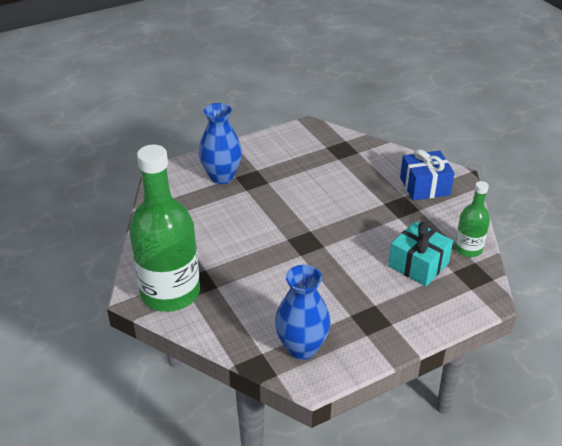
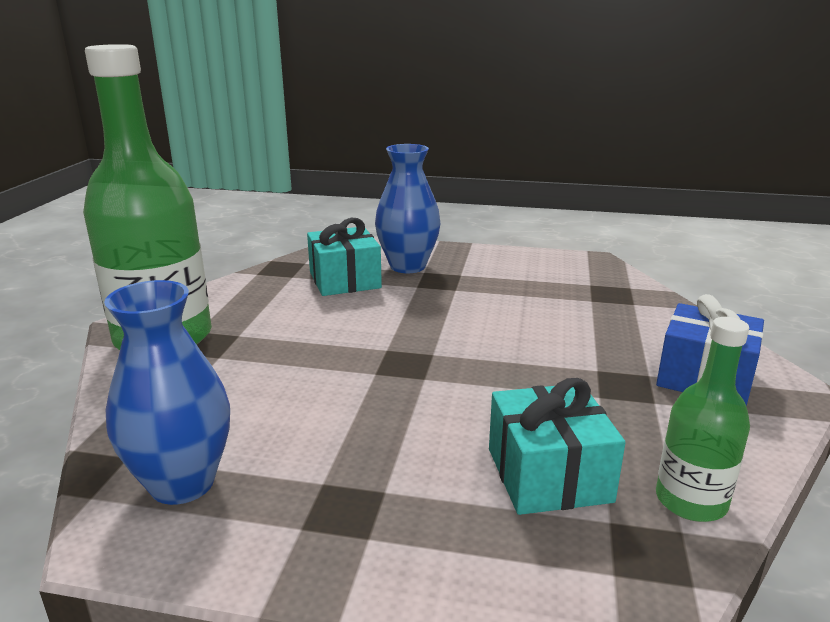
camera: 40 degrees right, 15 degrees down
(203, 204) = (345, 280): none -> turquoise gift

